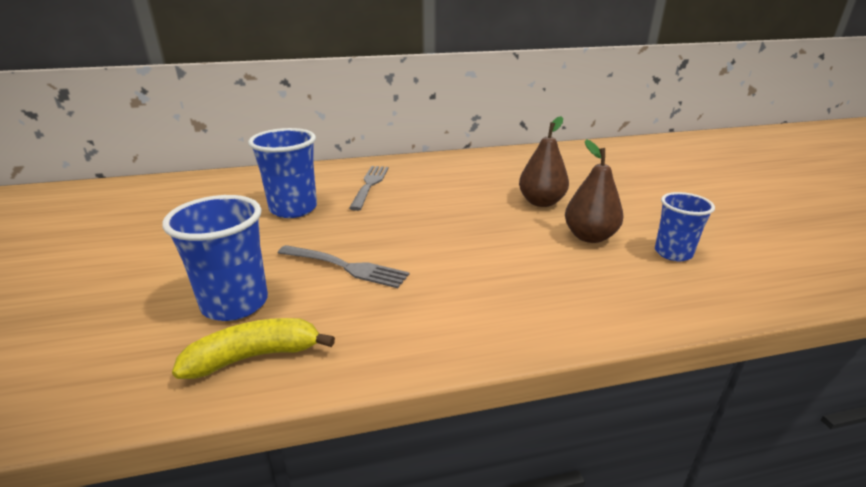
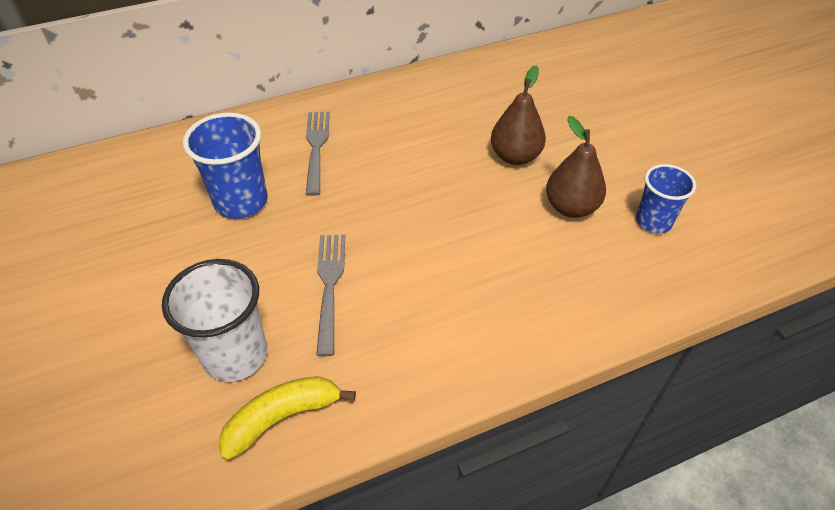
camera: 10 degrees left, 20 degrees up
(235, 304) = (235, 355): blue cup -> white cup
(345, 267) = (330, 287): grey fork -> grey fork turned 105 degrees counterclockwise

